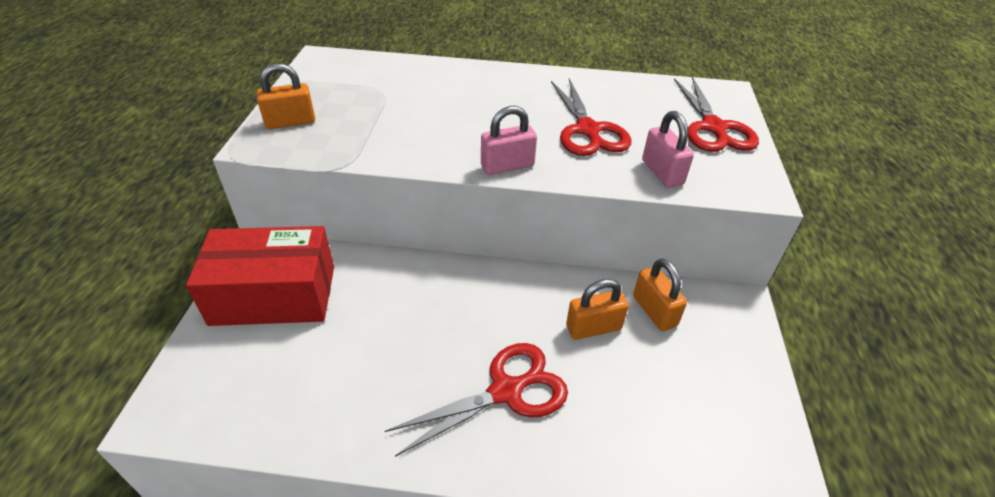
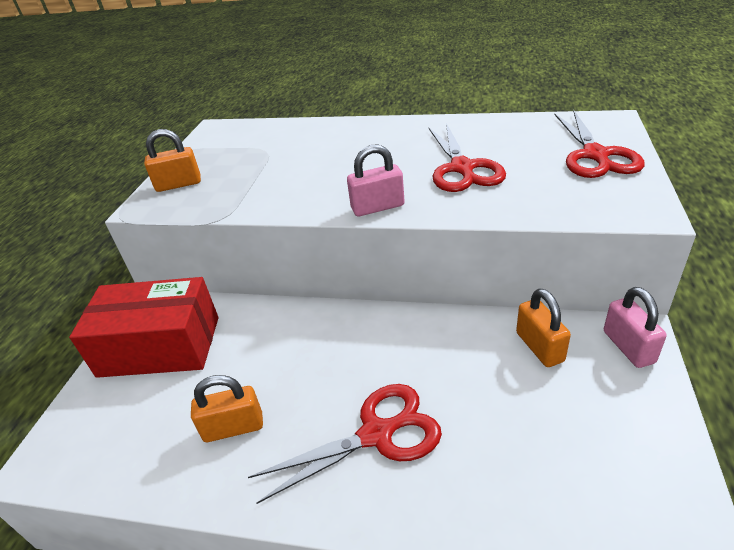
camera: 10 degrees right, 5 degrees down
(593, 328) = (473, 366): orange padlock -> orange padlock (233, 427)
(662, 172) = (537, 202): pink padlock -> pink padlock (628, 347)

